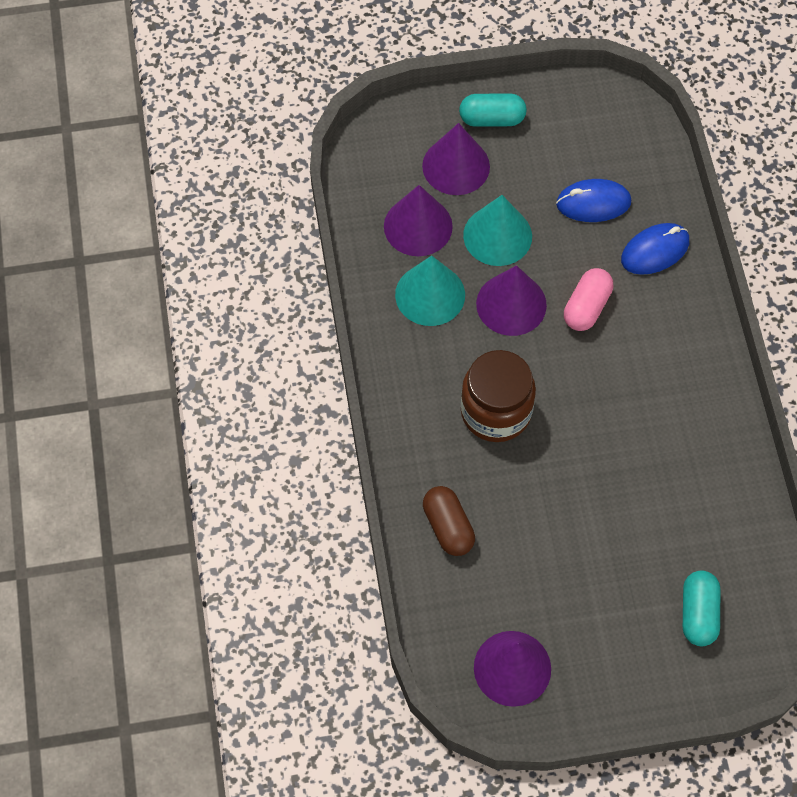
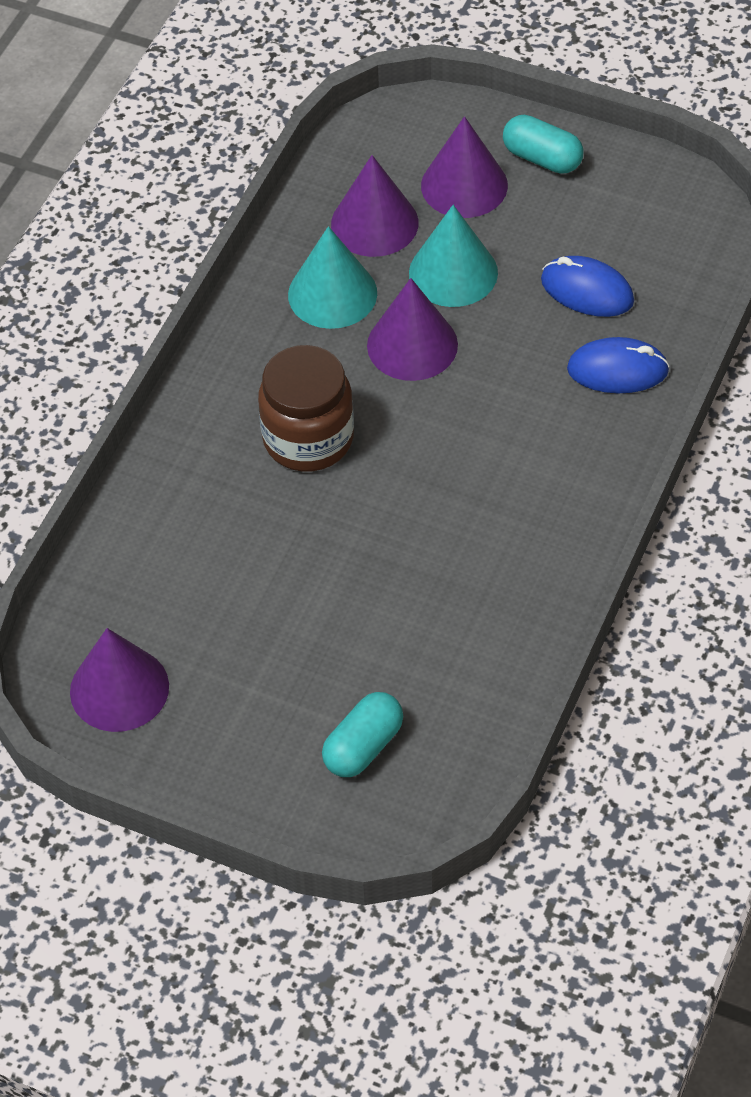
camera: 35 degrees right, 10 degrees down
(448, 527) = (165, 521): brown capsule -> none
(586, 307) = (493, 388): pink capsule -> none

